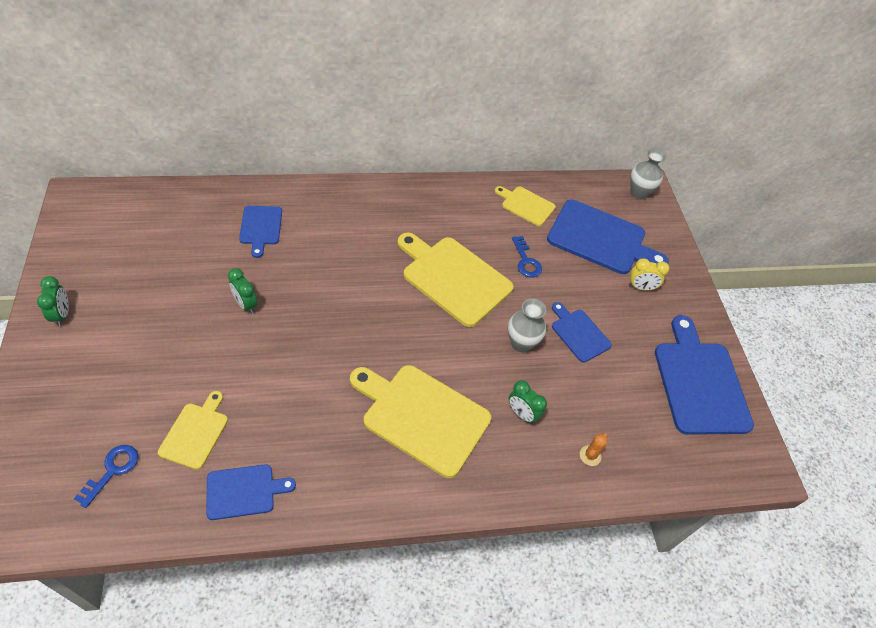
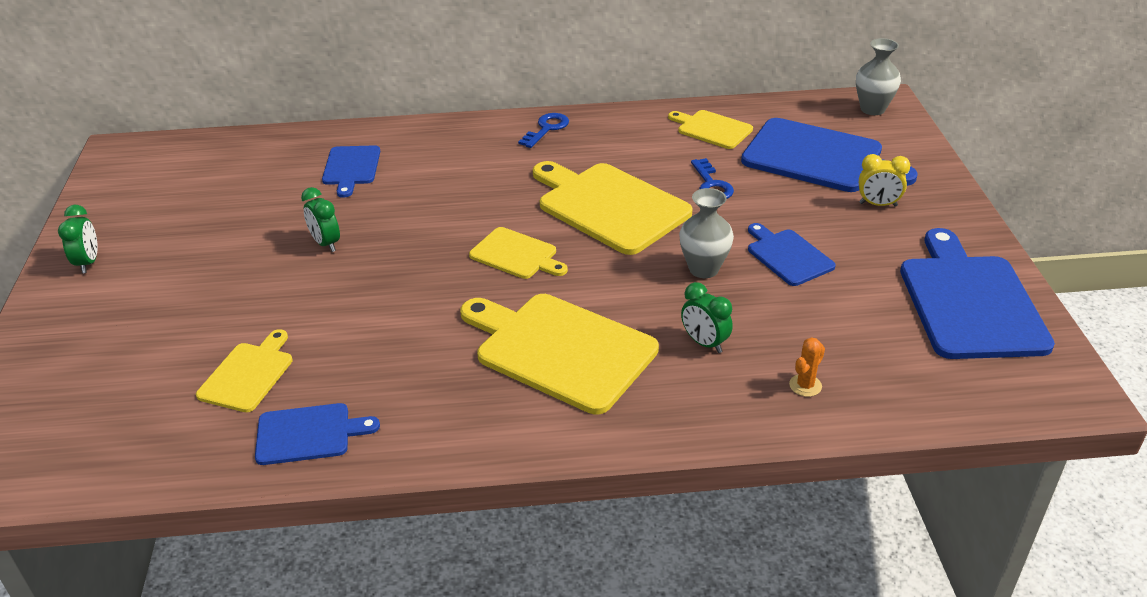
camera: 10 degrees right, 15 degrees down
(112, 470) = (134, 416): blue key -> blue key (546, 129)
(388, 323) = (516, 255): none -> yellow cutting board

